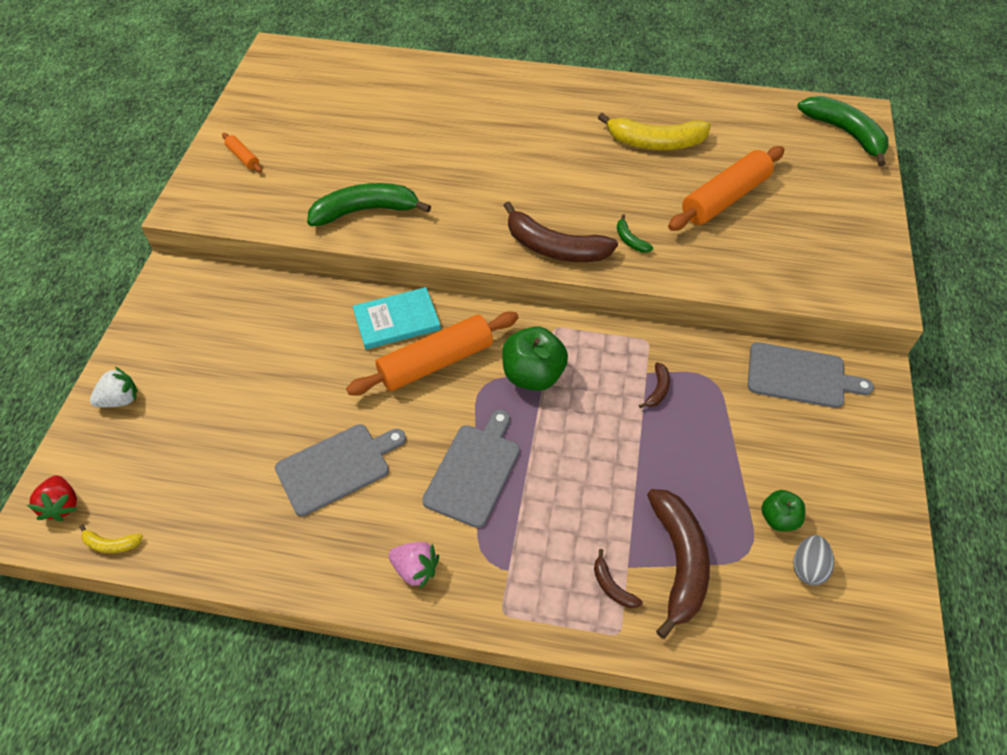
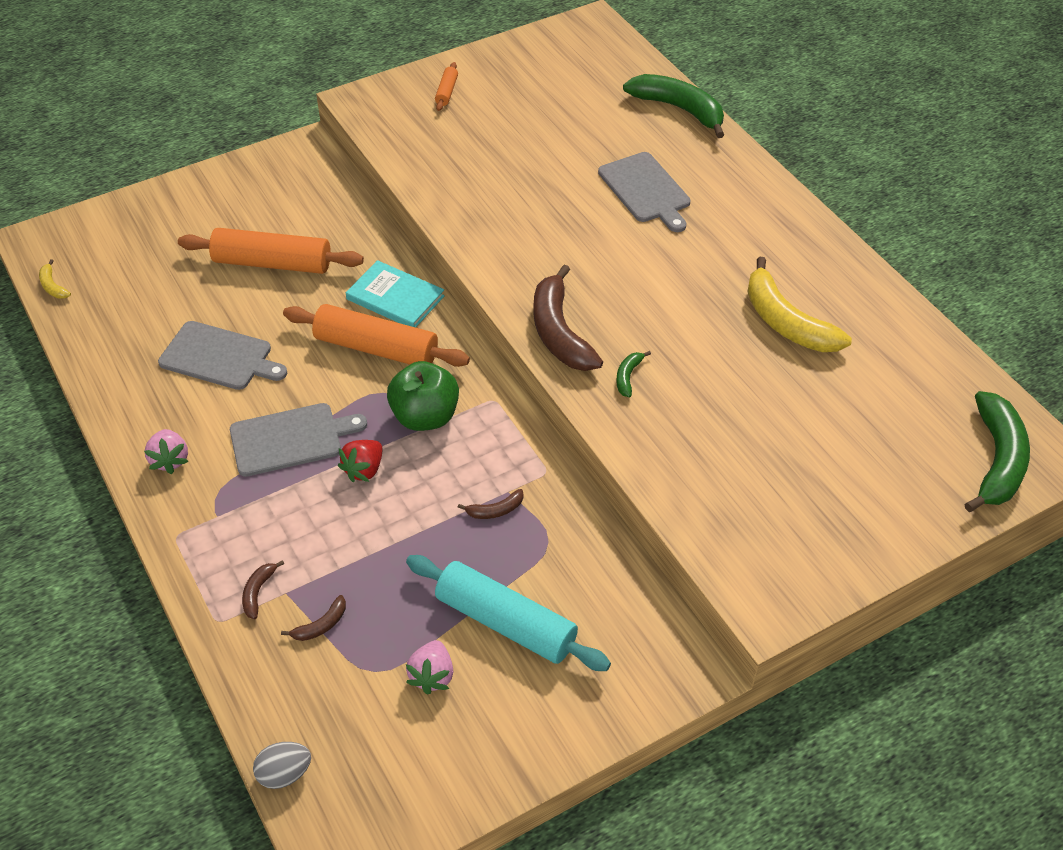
camera: 50 degrees right, 5 degrees down
(62, 505) = (61, 241): red strawberry -> red strawberry (364, 470)
(120, 400) = (170, 205): white strawberry -> none
(365, 211) = (468, 195): green banana -> green banana (679, 109)
(679, 562) = (321, 625): brown banana -> brown banana, size x0.44
(725, 199) = (768, 414): orange rolling pin -> orange rolling pin (272, 263)
(763, 446) = (505, 623): none -> turquoise rolling pin
(778, 518) = (432, 676): green apple -> pink strawberry
(800, 376) = (623, 610): grey cutting board -> grey cutting board (646, 190)
(808, 567) = (397, 725): grey egg -> grey egg (284, 774)

